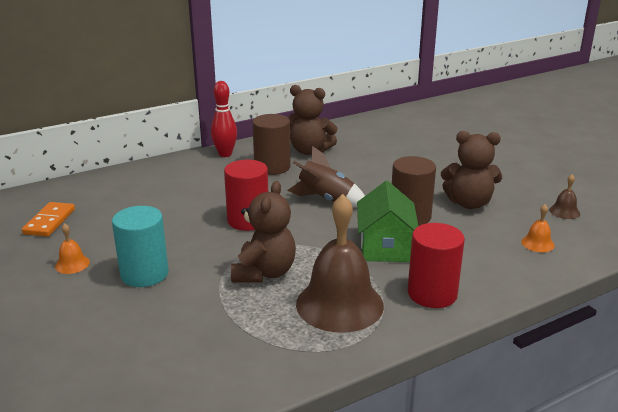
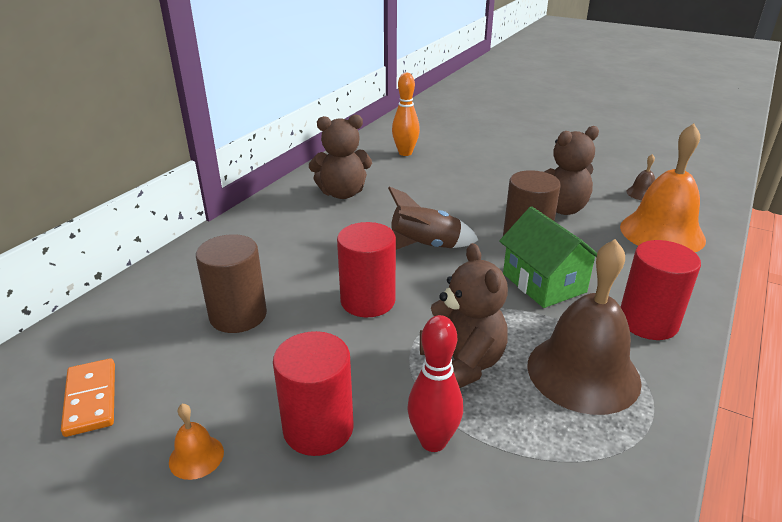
camera: 30 degrees left, 5 degrees up
(144, 274) = (318, 428): turquoise cylinder -> red cylinder
(225, 154) = (248, 223): red bowling pin -> red bowling pin (433, 441)
(272, 167) = (322, 224): brown cylinder -> brown cylinder (238, 315)
(392, 133) = (405, 153): none -> orange bowling pin
(537, 243) = (662, 233): orange bell -> orange bell, size x2.40

